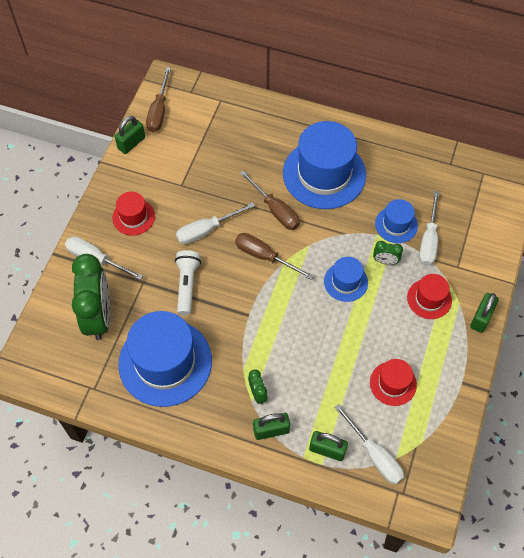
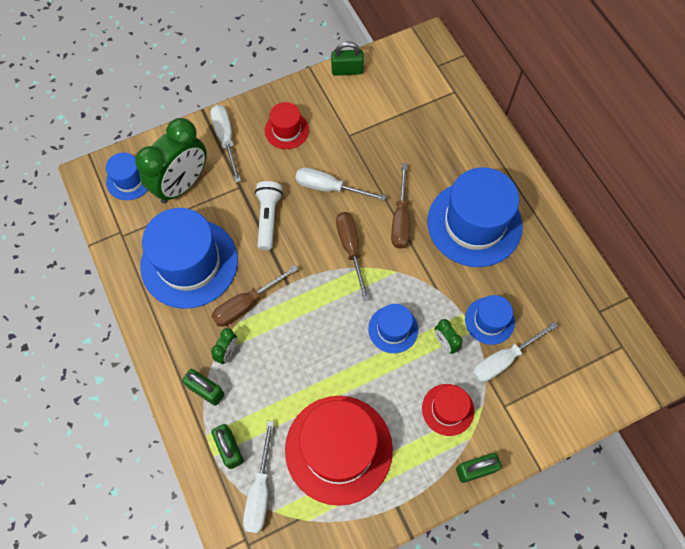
camera: 45 degrees right, 5 degrees up
(54, 347) = (129, 180): none -> blue hat
(159, 111) = (395, 61): brown screwdriver -> brown screwdriver (246, 304)
(187, 285) = (268, 218): white flashlight -> white flashlight turned 45 degrees counterclockwise
(393, 383) = (338, 449): red hat -> red hat, size x2.01

